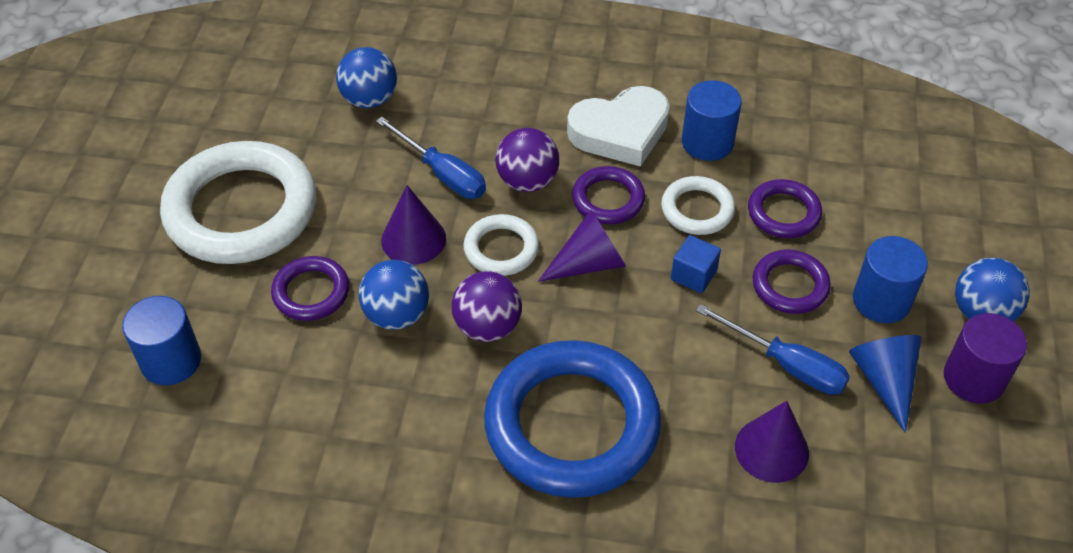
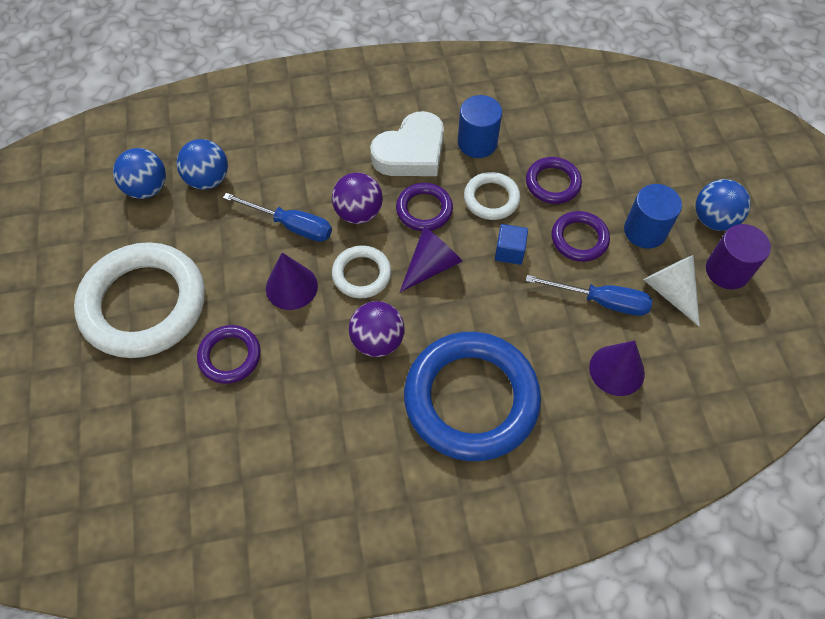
camera: 20 degrees left, 10 degrees up
(171, 361) = (141, 451): blue cylinder -> none
(397, 315) = (305, 353): blue ball -> blue ball (147, 188)
(884, 380) = (670, 291): blue cone -> white cone

